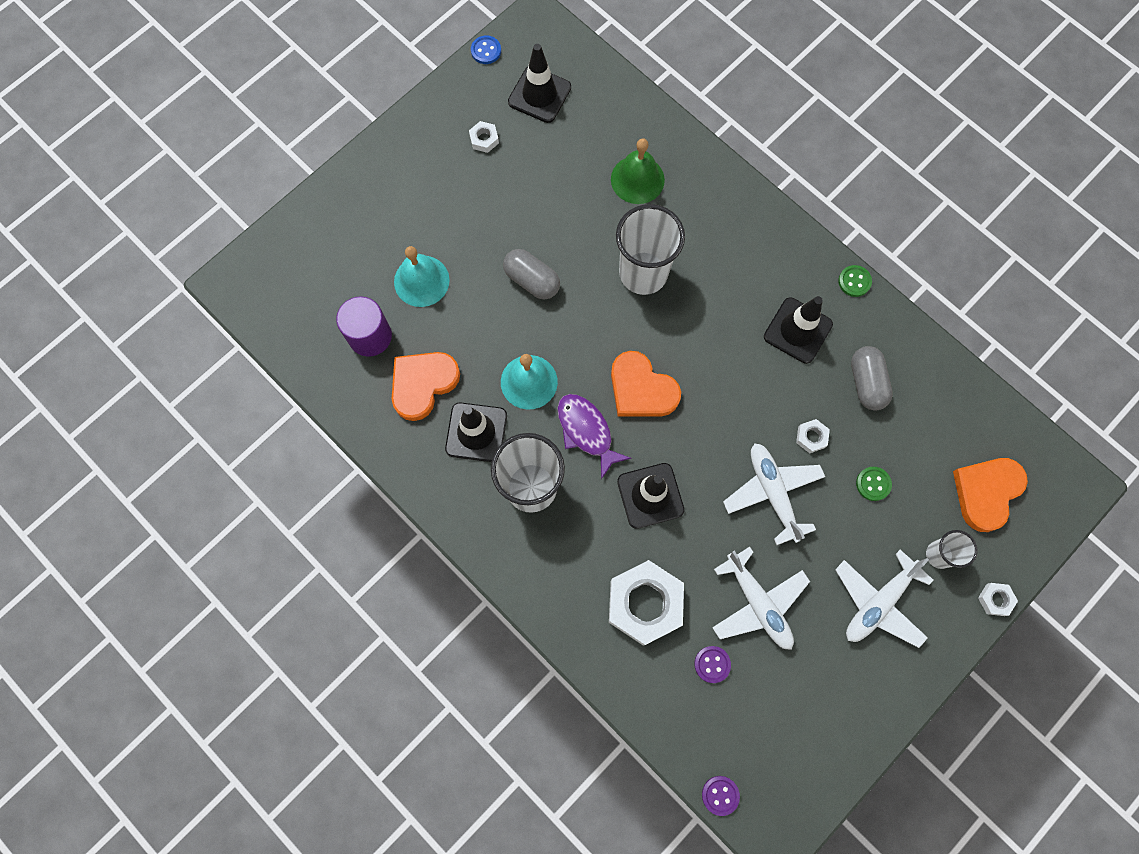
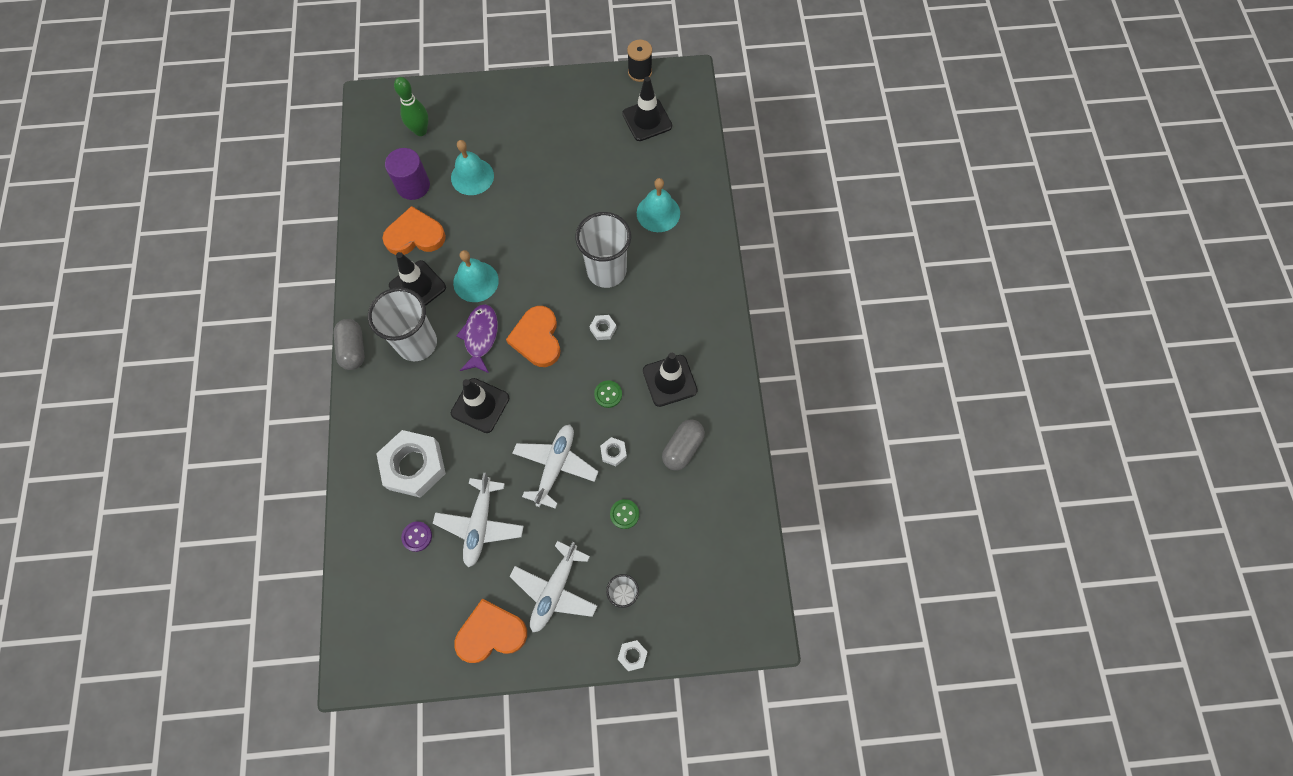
camera: 40 degrees right, 5 degrees down
(320, 274) = (420, 131): none -> green bowling pin
(484, 139) = (588, 122): white nut -> white nut (603, 329)
(486, 51) = (640, 72): blue button -> black spool
(532, 280) = (535, 224): grey capsule -> grey capsule (353, 349)
(637, 179) = (658, 213): green bell -> turquoise bell
(720, 795) = (344, 618): purple button -> none
(854, 281) = (737, 379): green button -> green button (608, 394)
(878, 602) = (555, 590): white plane -> white plane turned 60 degrees counterclockwise
(986, 492) = (694, 583): orange heart -> orange heart (491, 633)

